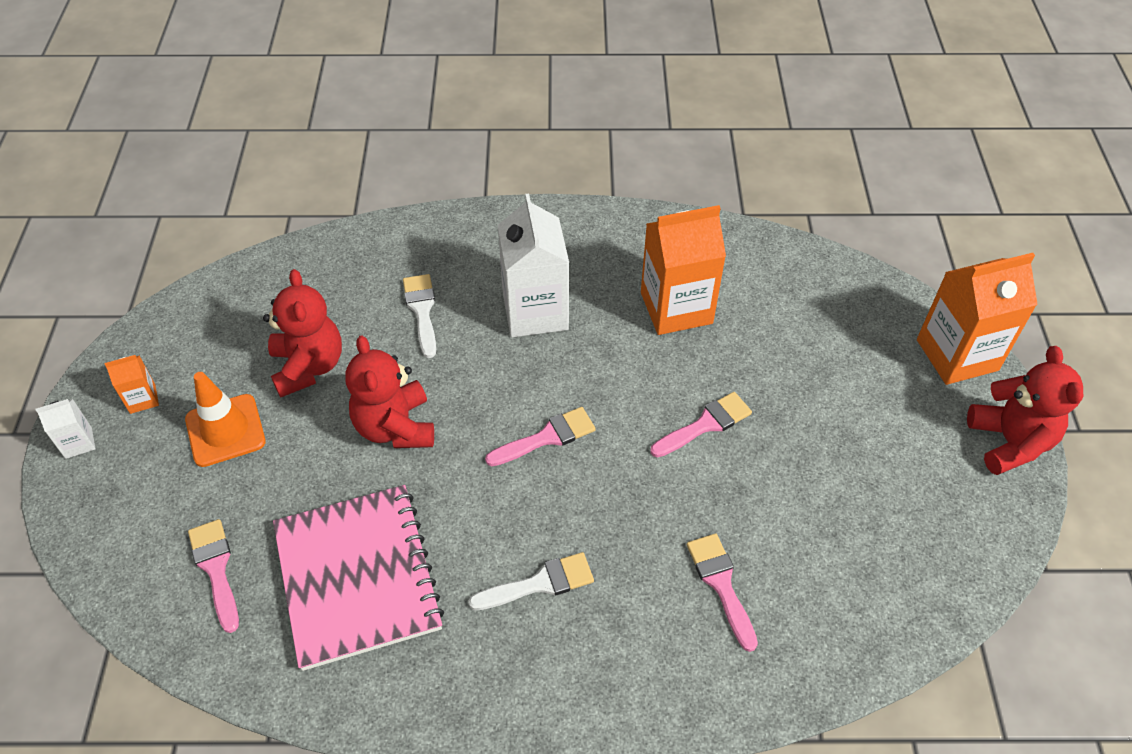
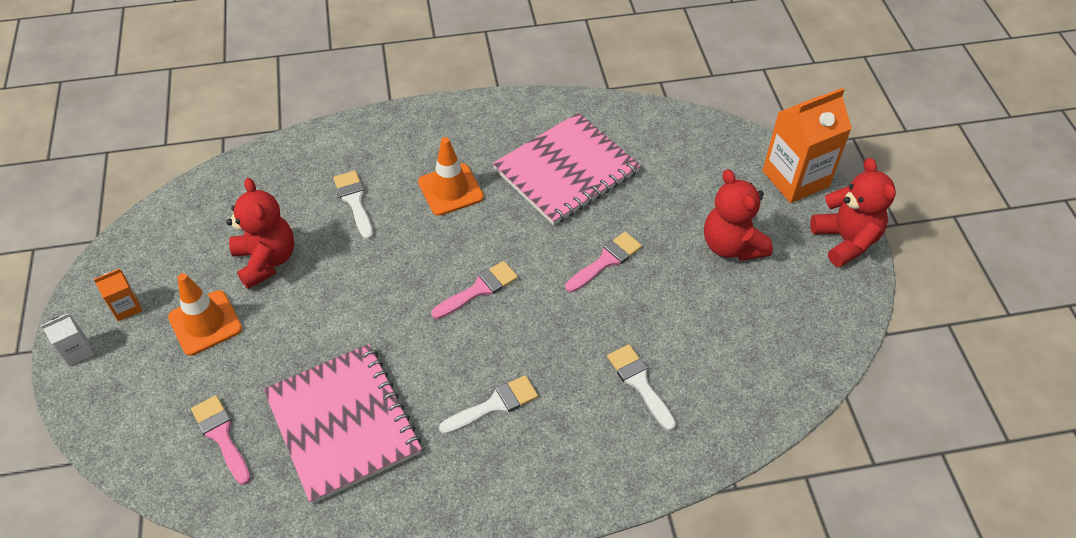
camera: 10 degrees left, 0 degrees up
(395, 427) = (351, 299): red teddy bear -> red teddy bear (731, 245)
(535, 312) = (450, 189): white carton -> orange traffic cone
(676, 308) = (566, 171): orange carton -> pink notebook
(721, 584) = (639, 383): pink brush -> white brush

